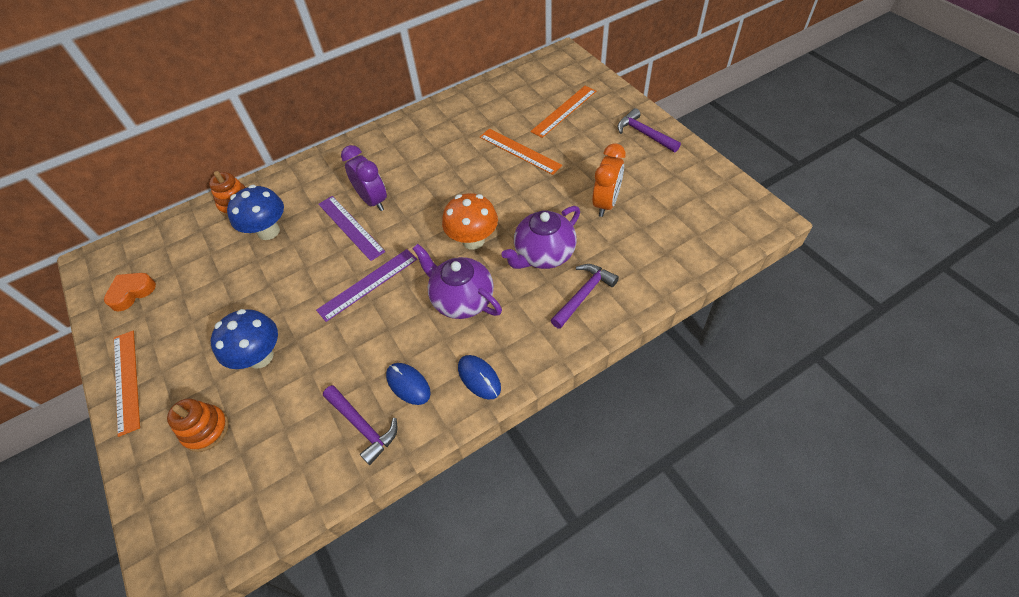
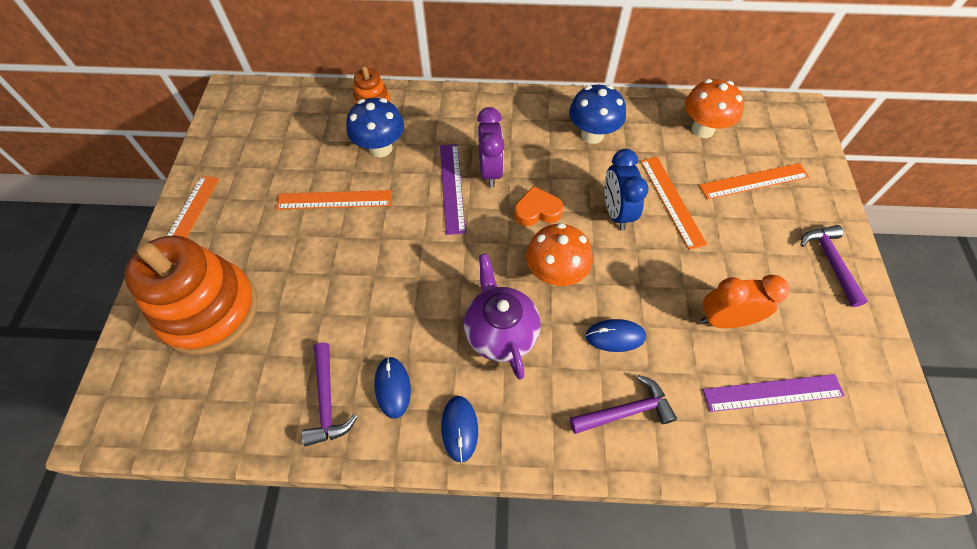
camera: 30 degrees right, 5 degrees up
(132, 293) = (240, 141): orange heart -> orange heart (537, 211)
(206, 429) = (209, 310): orange stacking toy -> orange stacking toy, size x2.08
(257, 288) = (334, 200): none -> orange ruler
(260, 357) = (293, 270): blue mushroom -> blue mushroom (592, 135)
(368, 284) = (427, 257): purple ruler -> purple ruler (772, 393)
(487, 178) = (616, 212): none -> blue clock
(507, 96) = (702, 129): none -> orange mushroom
(543, 254) = (615, 336): purple teapot -> blue mouse
(606, 203) = (725, 320): orange clock -> orange clock turned 150 degrees counterclockwise

